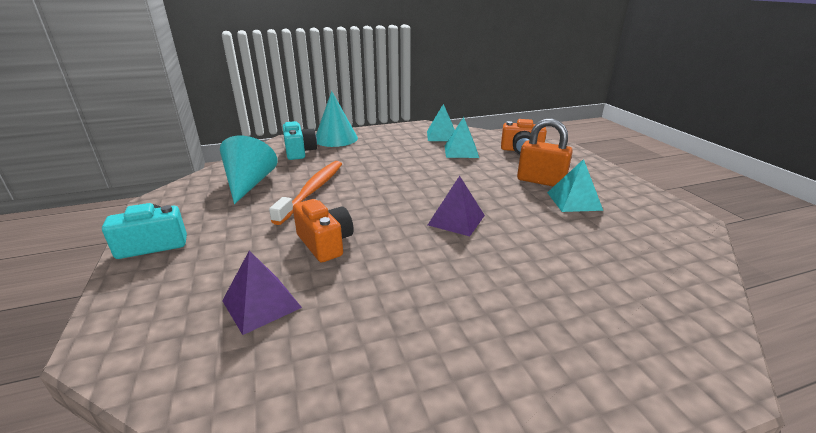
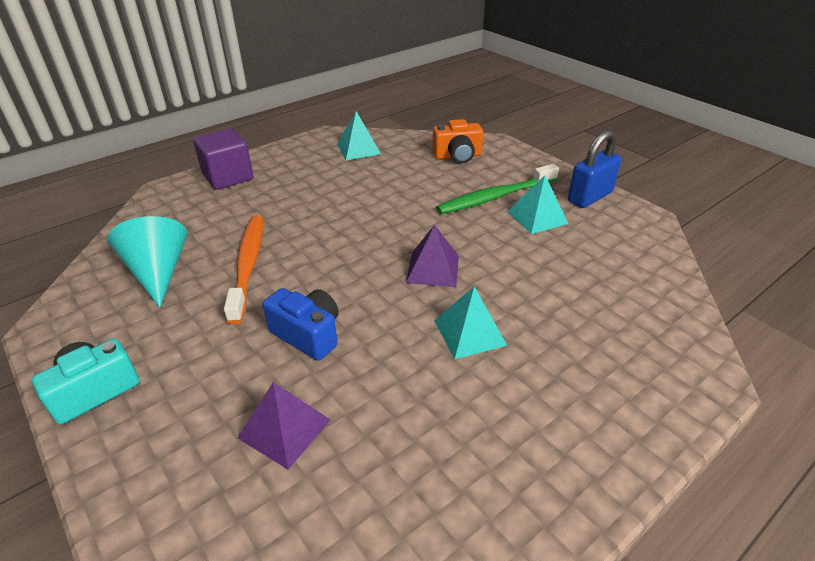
camera: 20 degrees left, 10 degrees up
(299, 152) = (192, 207): turquoise camera -> none
(325, 243) = (308, 334): orange camera -> blue camera
(336, 139) = (228, 177): turquoise cone -> purple cube
(461, 151) = (392, 169): turquoise pyramid -> turquoise pyramid (469, 332)
(541, 181) = (495, 197): orange padlock -> green toothbrush
(634, 195) = (589, 197): none -> blue padlock

